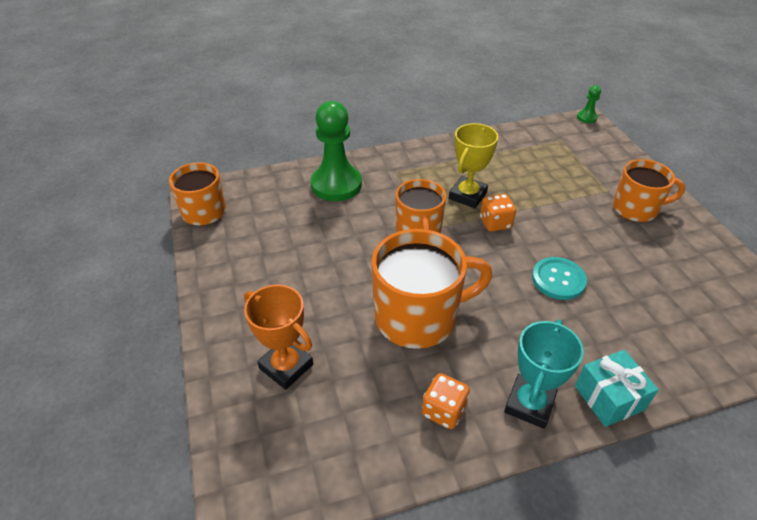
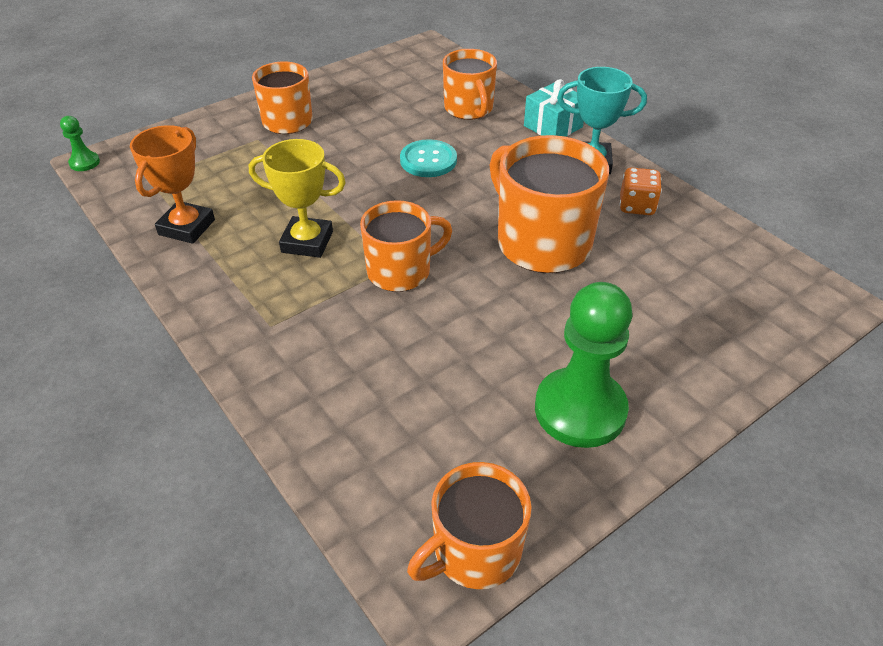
camera: 110 degrees left, 0 degrees up
(286, 366) = (679, 324): orange trophy -> orange trophy (187, 227)
(336, 184) = (329, 386): green pawn -> green pawn (580, 410)
(495, 223) = (355, 212): orange dice -> none
(652, 335) = (469, 109): none -> orange mug

